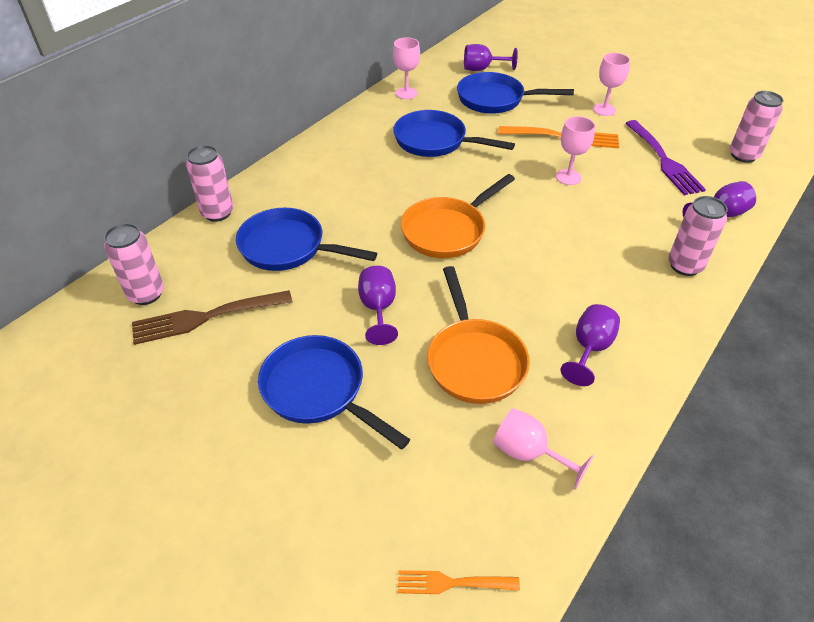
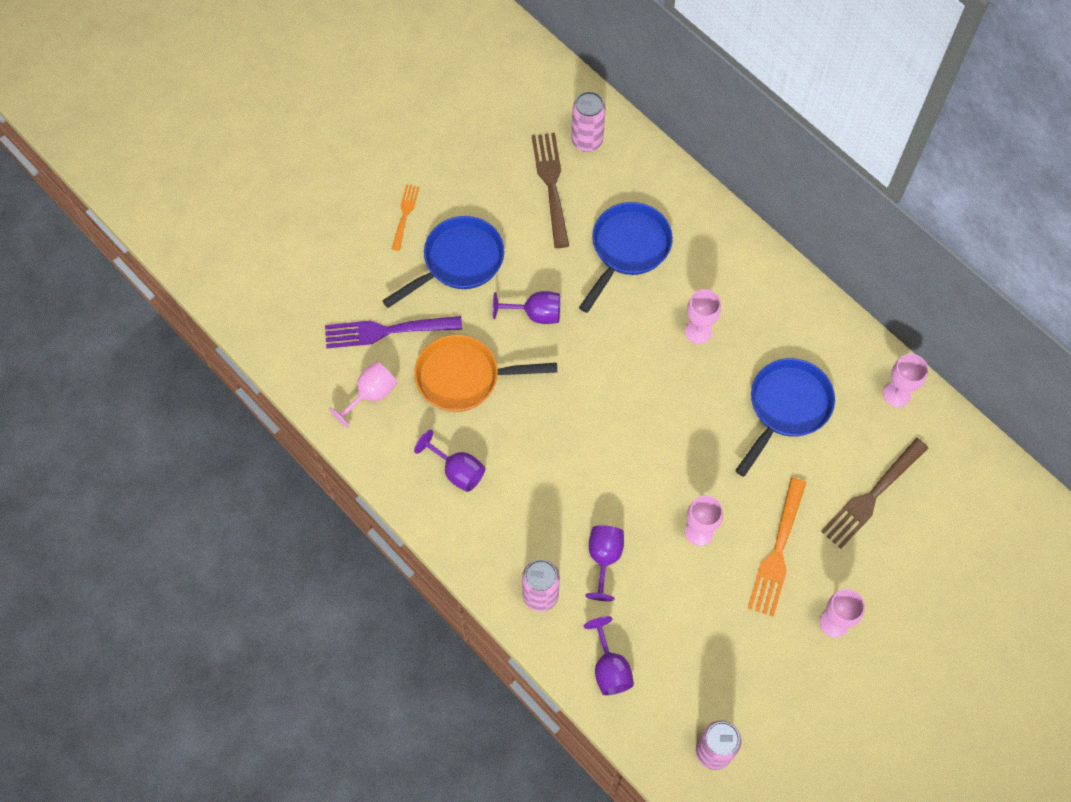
camera: 100 degrees right, 20 degrees up
(217, 213) = (688, 191): pink can -> none
(374, 193) = (698, 331): none -> pink goblet
(447, 231) = (629, 389): orange pan -> none
(452, 583) = (292, 324): orange fork -> orange fork (405, 214)
(482, 69) = (952, 498): purple goblet -> purple goblet (604, 558)
(495, 99) = (872, 496): blue pan -> brown fork
(663, 160) = (716, 651): purple fork -> purple fork (387, 331)

